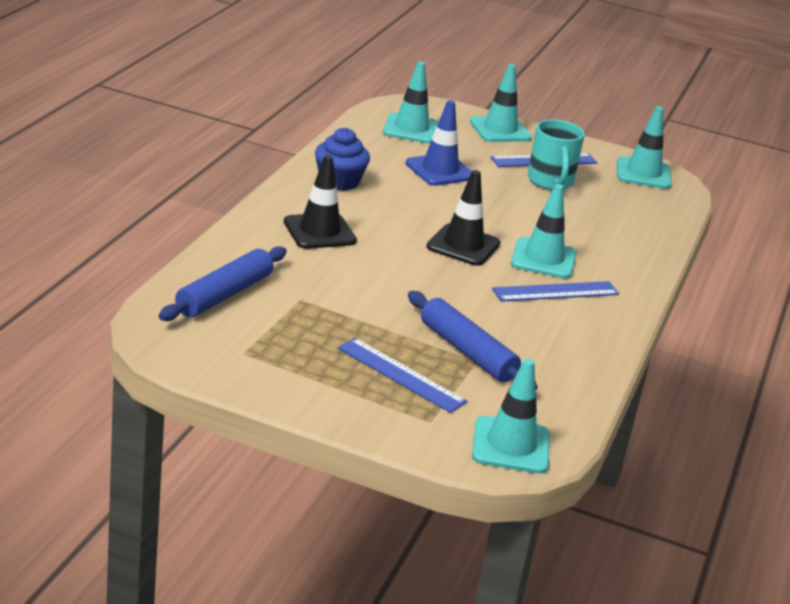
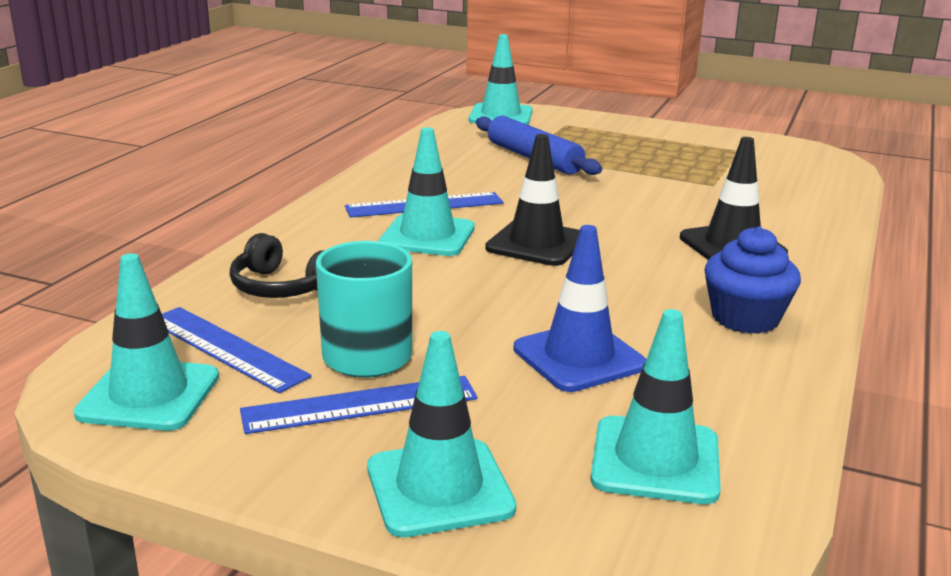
camera: 175 degrees left, 5 degrees down
(224, 294) = (792, 184): blue rolling pin -> none
(401, 375) = (595, 143): blue ruler -> blue ruler (226, 348)
(619, 225) = (282, 287): none -> black headphones

